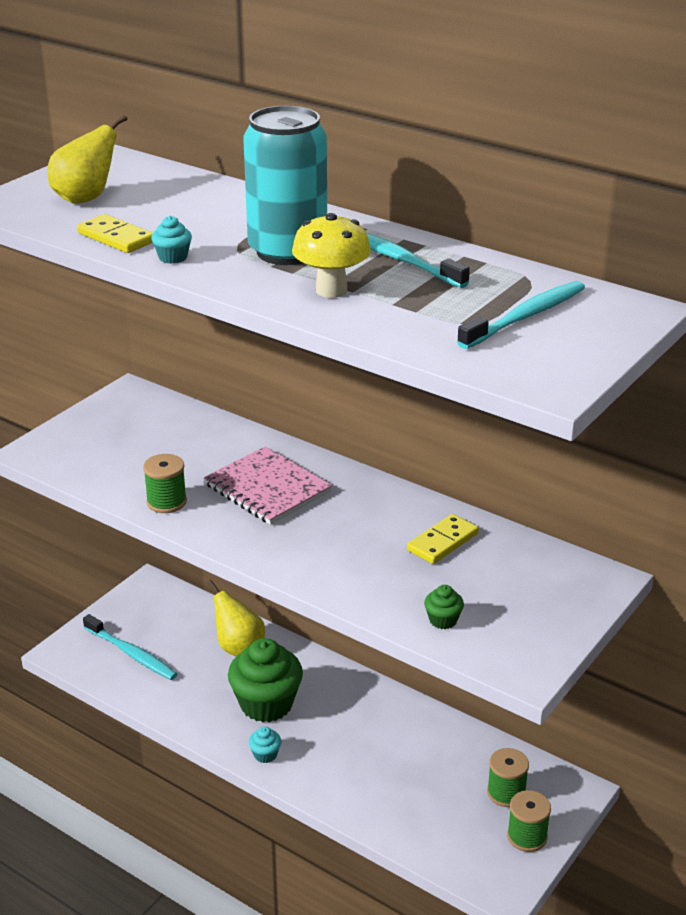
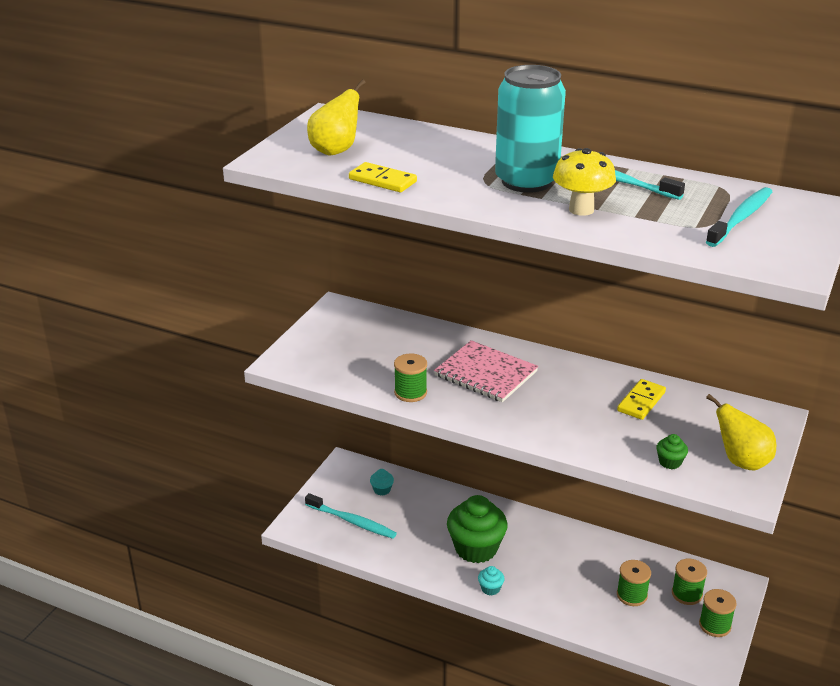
camera: 10 degrees left, 0 degrees up
(173, 257) = (439, 193): turquoise cupcake -> turquoise cupcake (382, 490)
(239, 648) = (437, 506): yellow pear -> yellow pear (741, 461)
(436, 785) = (631, 595): none -> green spool

